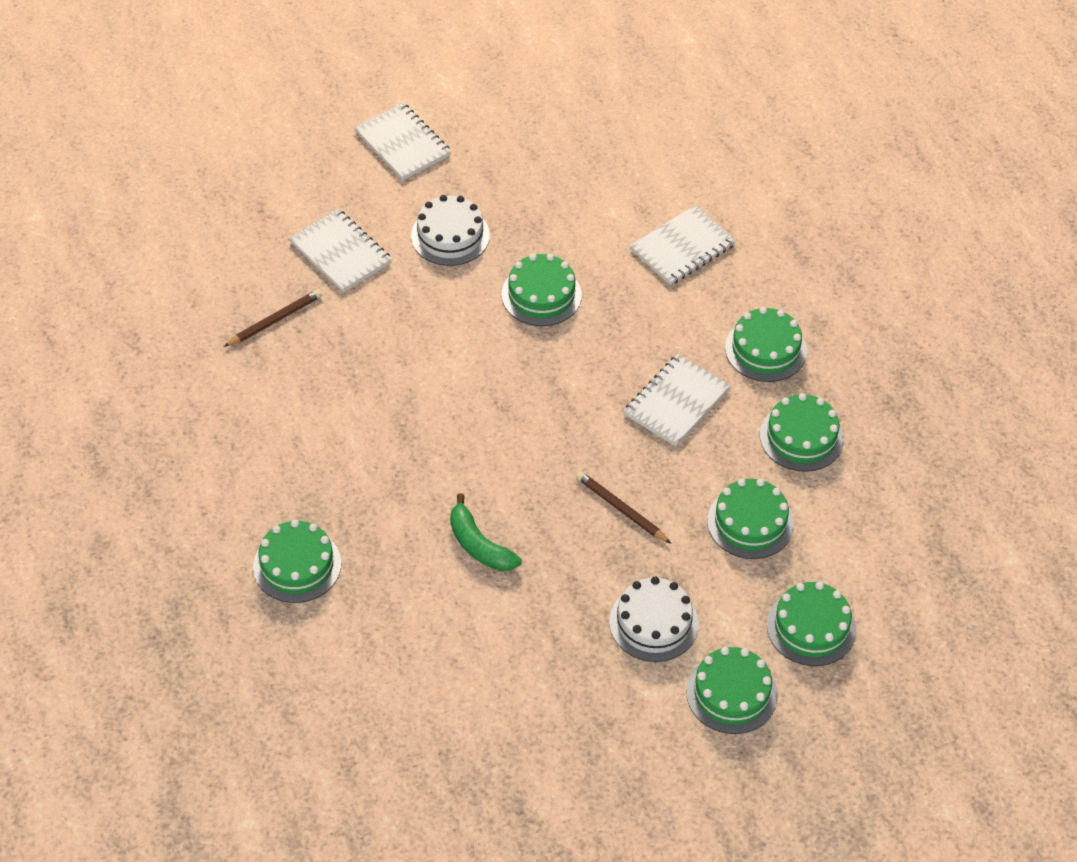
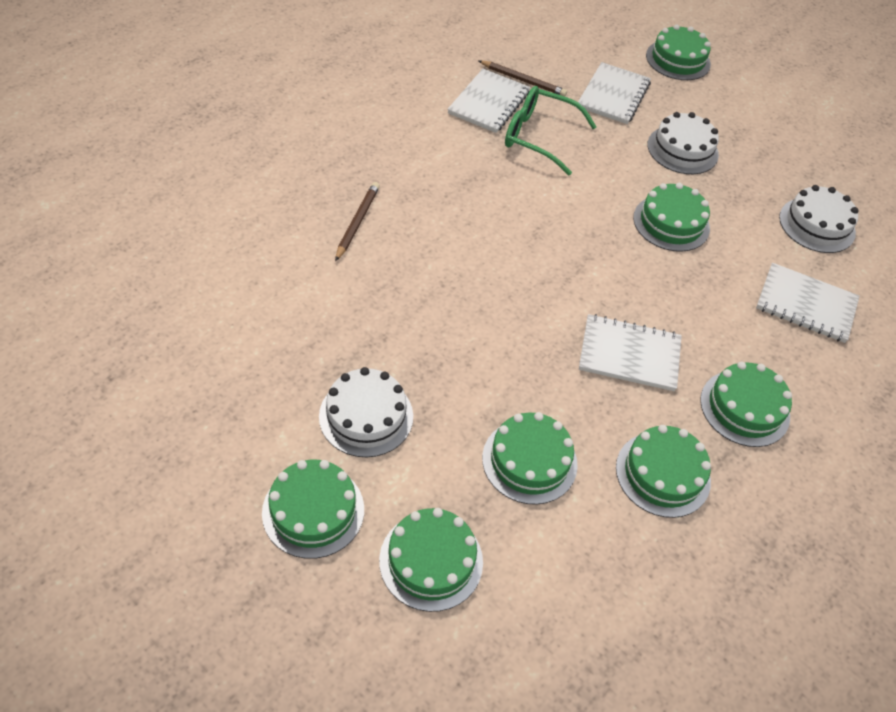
camera: 60 degrees right, 0 degrees up
(297, 565) = (302, 159): green cake -> green cake (678, 60)
(370, 345) = (538, 137): none -> green glasses
(402, 144) = (746, 97): white notebook -> white notebook (489, 103)
(479, 545) = (383, 262): green banana -> none
(598, 186) = (817, 225): none -> white cake
(621, 509) = (481, 349): brown pencil -> brown pencil (357, 222)

